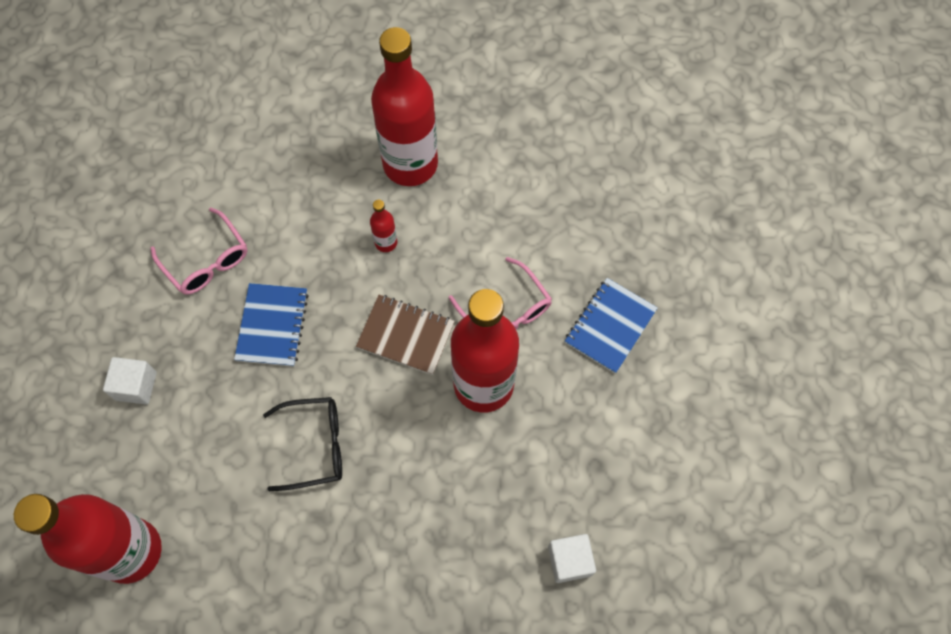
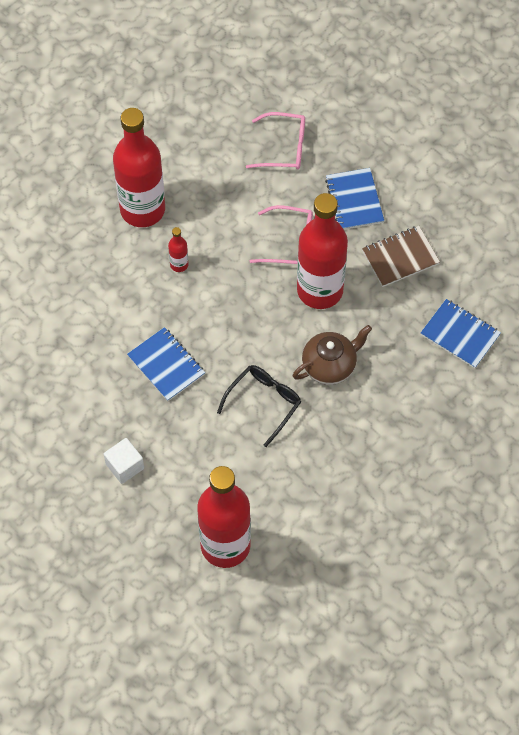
camera: 45 degrees left, 5 degrees down
(206, 261) = (84, 366): pink glasses -> pink glasses (284, 148)
(406, 336) = (248, 303): brown notebook -> brown notebook (400, 257)
(413, 468) = (330, 365): none -> brown teapot
(569, 561) = (460, 335): white cube -> blue notebook

